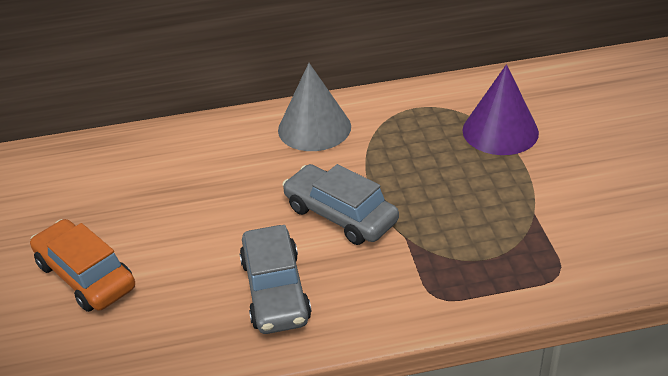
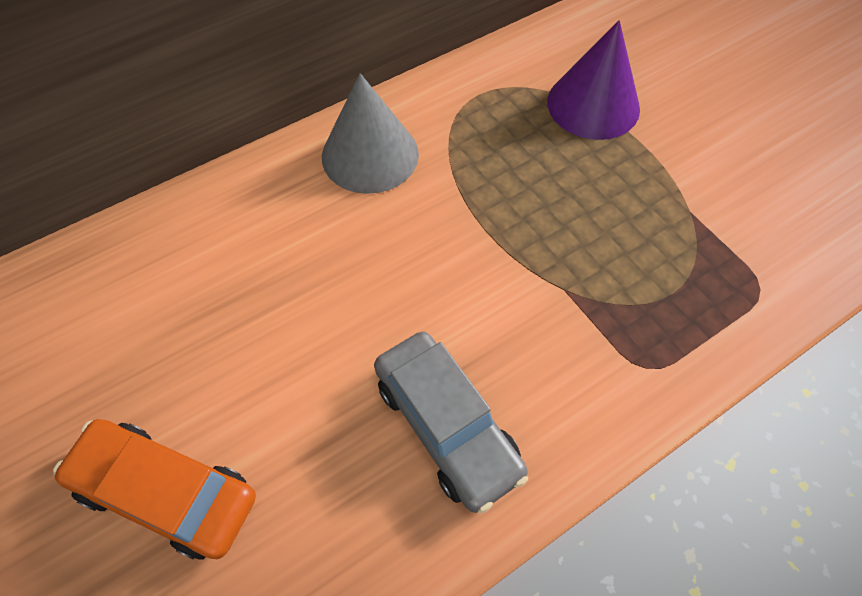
camera: 25 degrees left, 20 degrees up
(340, 215) = (469, 279): grey car -> none

